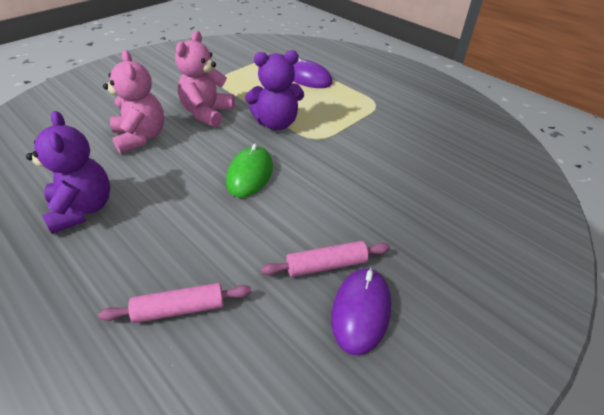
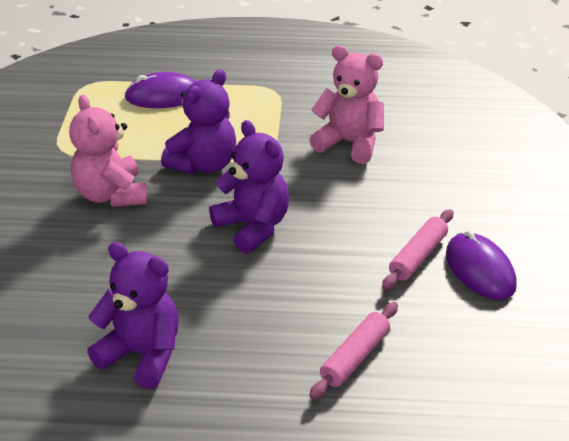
camera: 40 degrees left, 5 degrees down
(141, 137) = (79, 260): pink teddy bear -> pink teddy bear (349, 143)
(250, 174) = (253, 227): green mouse -> purple teddy bear

